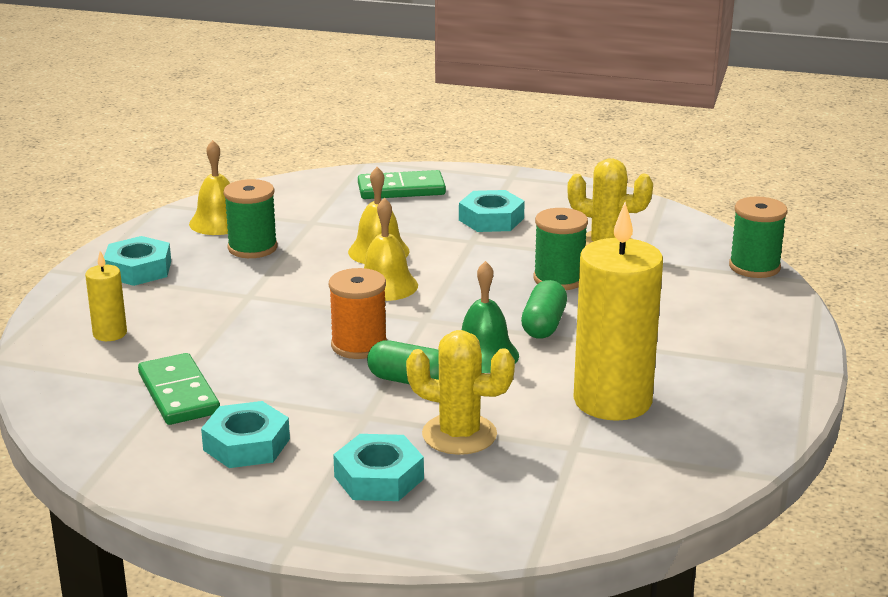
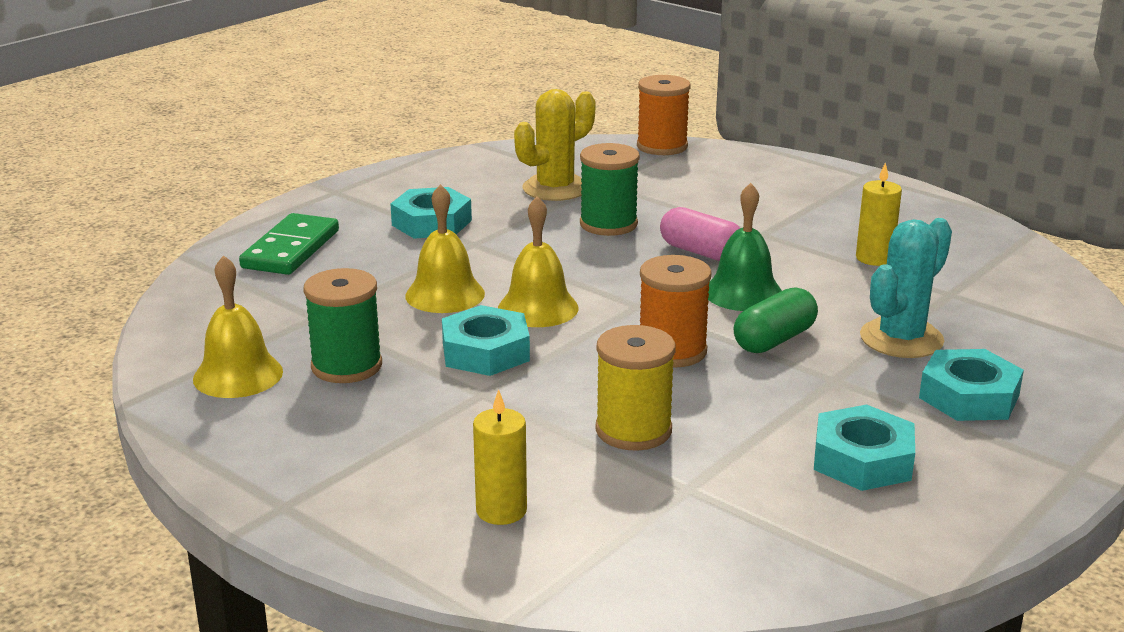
camera: 65 degrees left, 0 degrees up
(138, 269) = (320, 458): turquoise nut -> turquoise nut (485, 352)
(178, 394) = (711, 484): green domino -> none
(233, 354) = (633, 430): none -> yellow spool
(459, 434) = (901, 339): yellow cactus -> turquoise cactus
(544, 325) = (701, 252): green capsule -> pink capsule
(612, 401) = (874, 258): yellow candle -> yellow candle, size x0.46
(754, 267) = (662, 146): green spool -> orange spool

